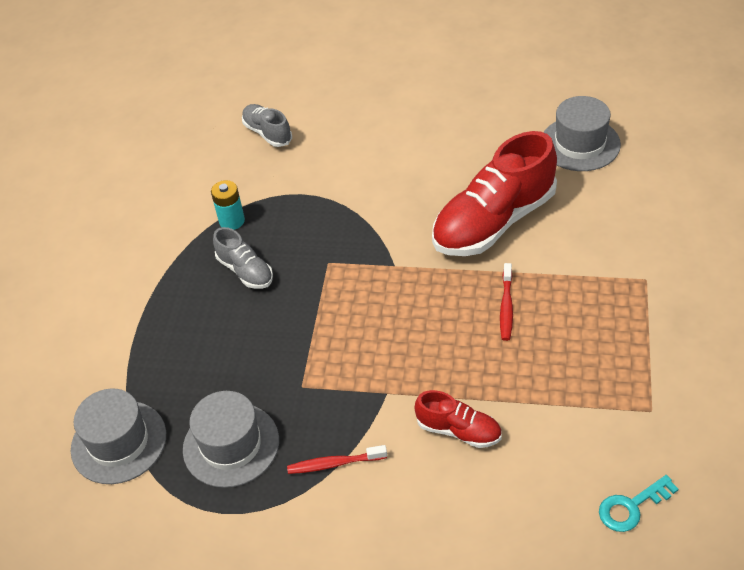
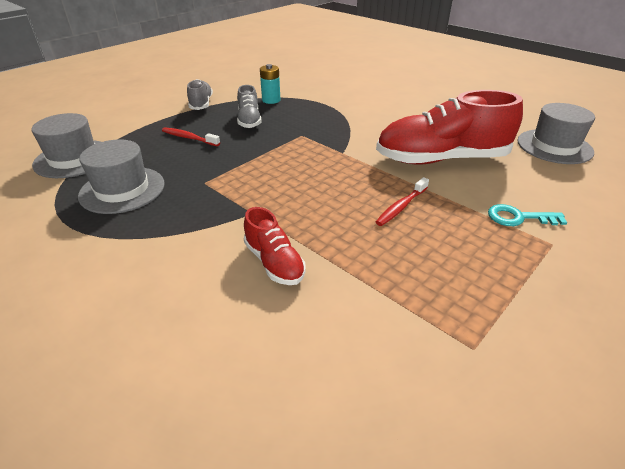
camera: 30 degrees right, 10 degrees down
(267, 133) = (337, 77): grey shoe -> grey shoe (201, 104)
(334, 464) = (163, 233): red toothbrush -> red toothbrush (189, 138)
(632, 506) = (370, 429): turquoise key -> turquoise key (519, 217)

